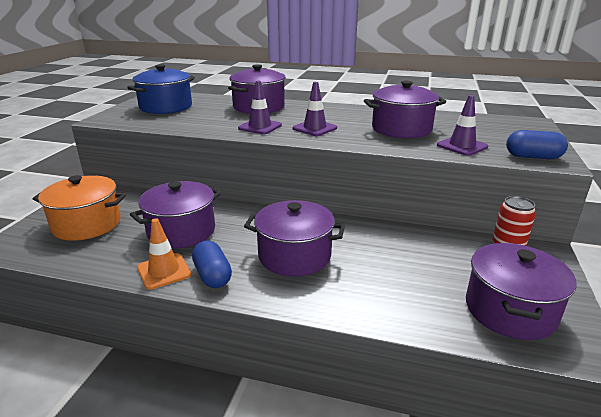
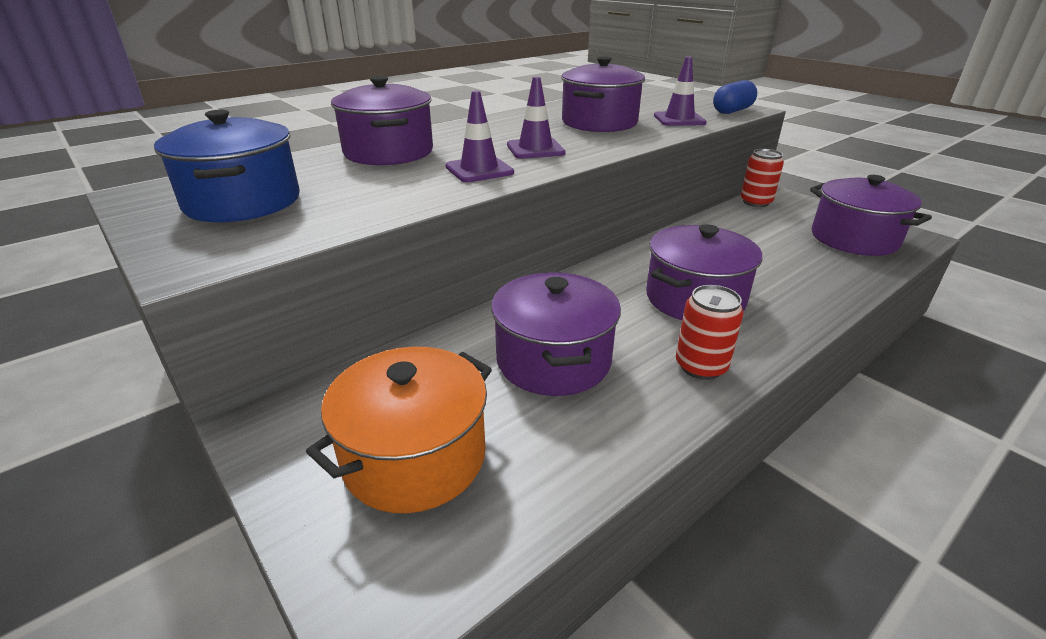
camera: 55 degrees left, 5 degrees up
(164, 271) = (660, 404): orange traffic cone -> none
(212, 275) = (701, 366): blue capsule -> red can

